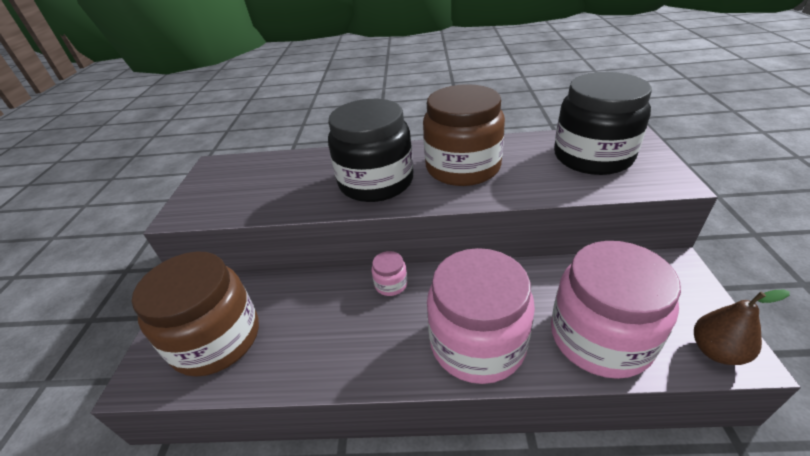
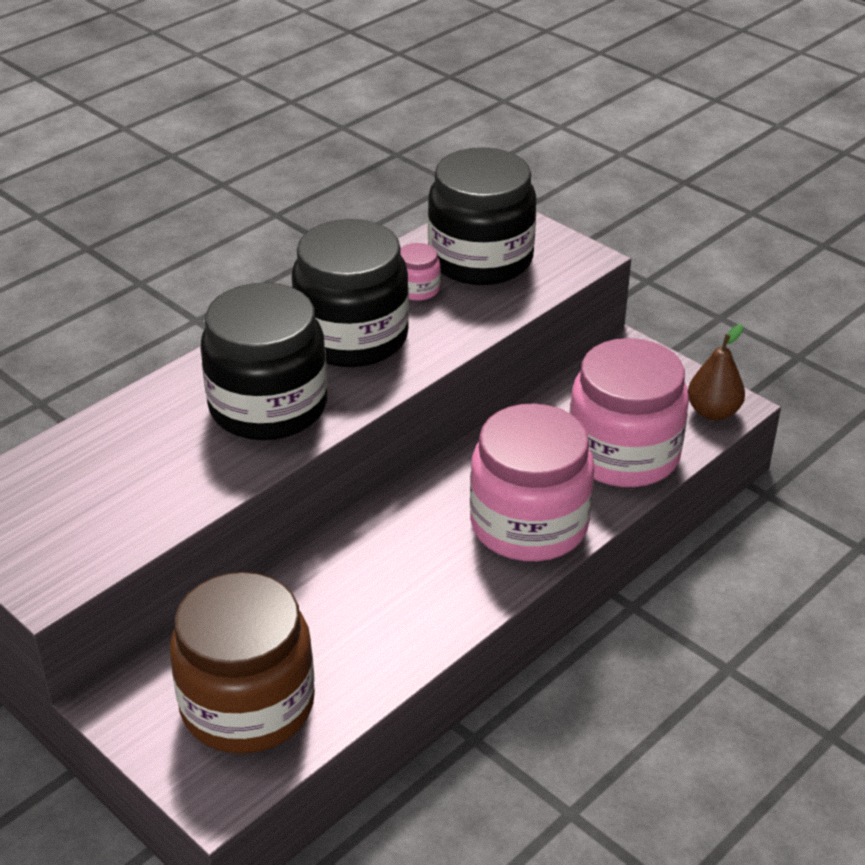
camera: 50 degrees left, 0 degrees up
(391, 284) = (375, 528): pink jar -> pink jar (418, 289)
(463, 167) = (352, 337): brown jar -> black jar

